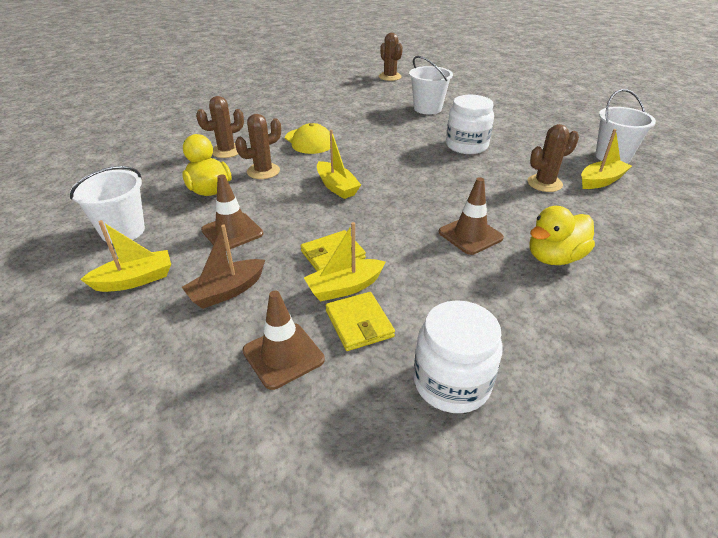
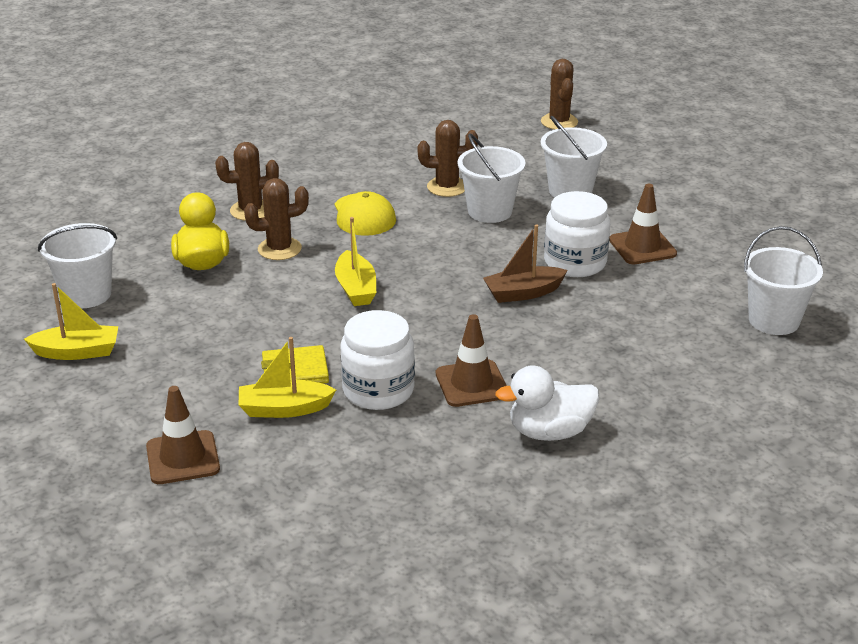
camera: 20 degrees right, 5 degrees down
(227, 291) = (161, 384): brown boat -> brown boat (523, 293)
(232, 232) = (201, 320): brown traffic cone -> brown traffic cone (642, 247)
(359, 323) = (274, 447): yellow wallet -> none
(389, 126) = (490, 211): none -> white bucket
(451, 383) = (325, 521): white jar -> white jar (378, 390)
(544, 183) = (632, 339): brown cactus -> brown cactus (447, 187)
(554, 257) = (549, 432): yellow duck -> white duck
(601, 181) = (716, 351): yellow boat -> none

